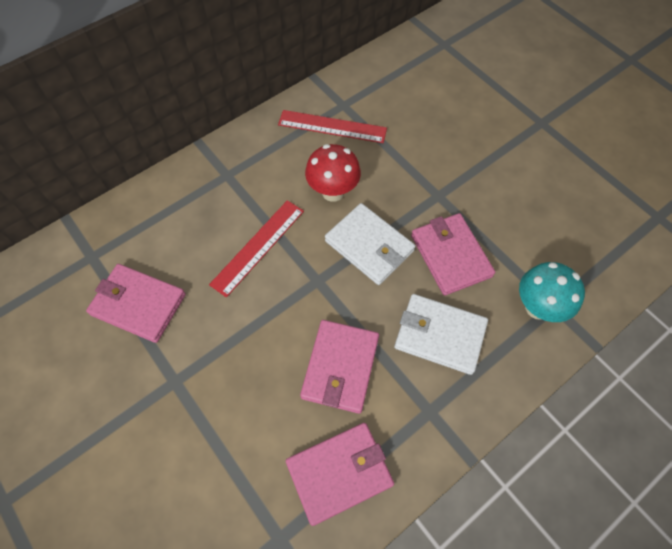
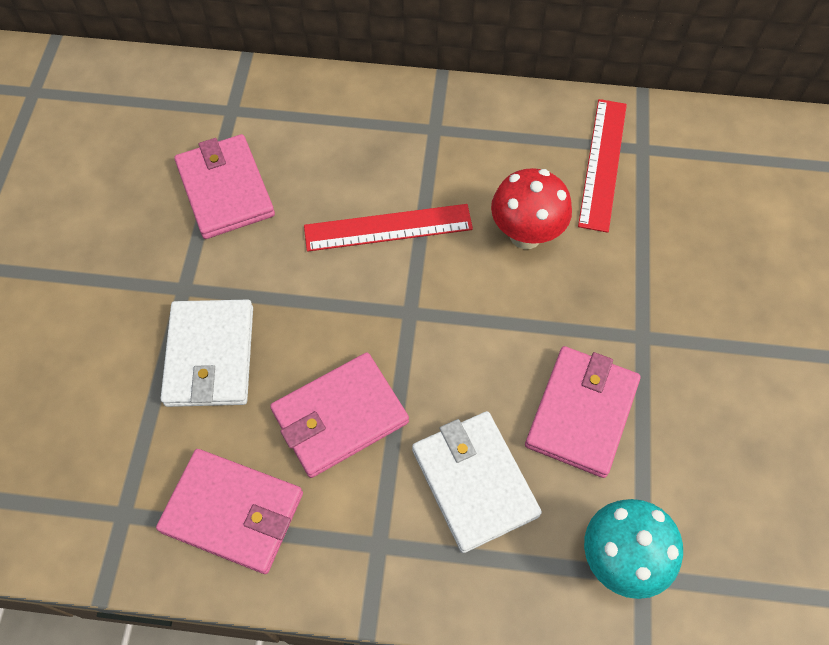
camera: 45 degrees right, 0 degrees up
(332, 127) = (602, 163): red ruler -> red ruler turned 45 degrees clockwise
(369, 246) = (502, 324): white wallet -> white wallet (210, 356)

